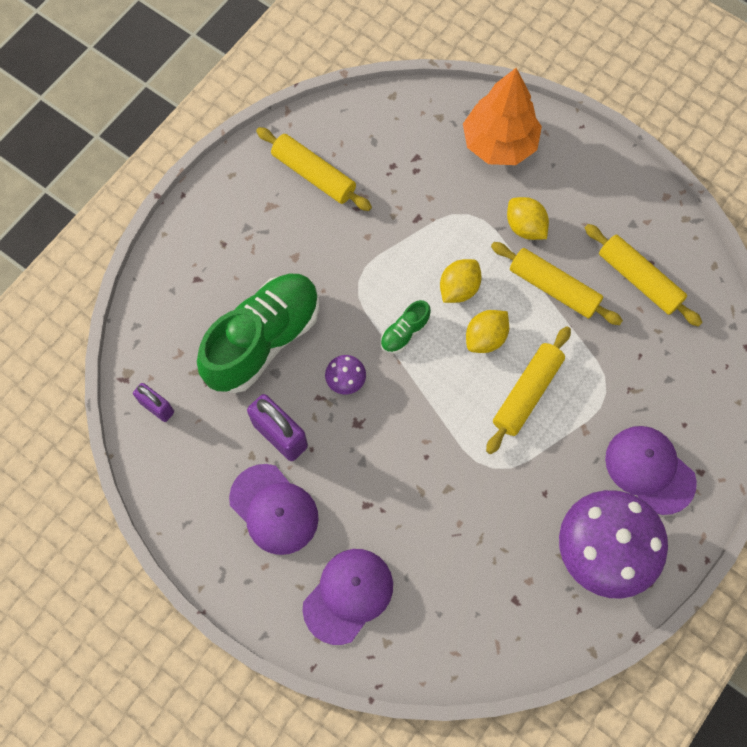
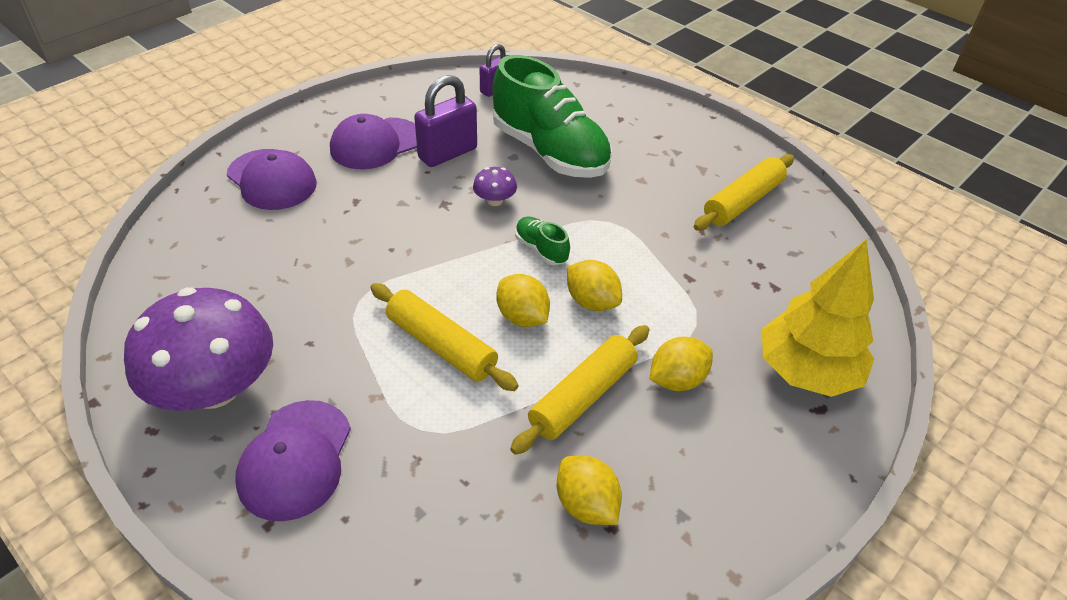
camera: 95 degrees right, 25 degrees down
(499, 143) = (807, 371): orange tree -> yellow tree
(639, 279) = (586, 505): yellow rolling pin -> yellow lemon
(649, 470) = (295, 459): purple cap -> purple cap turned 135 degrees clockwise

